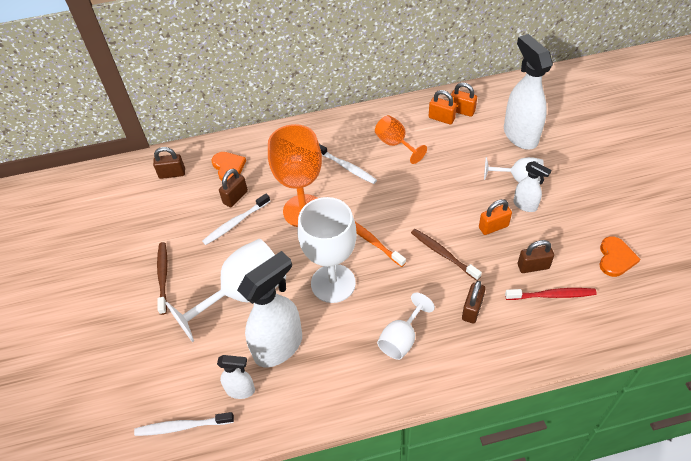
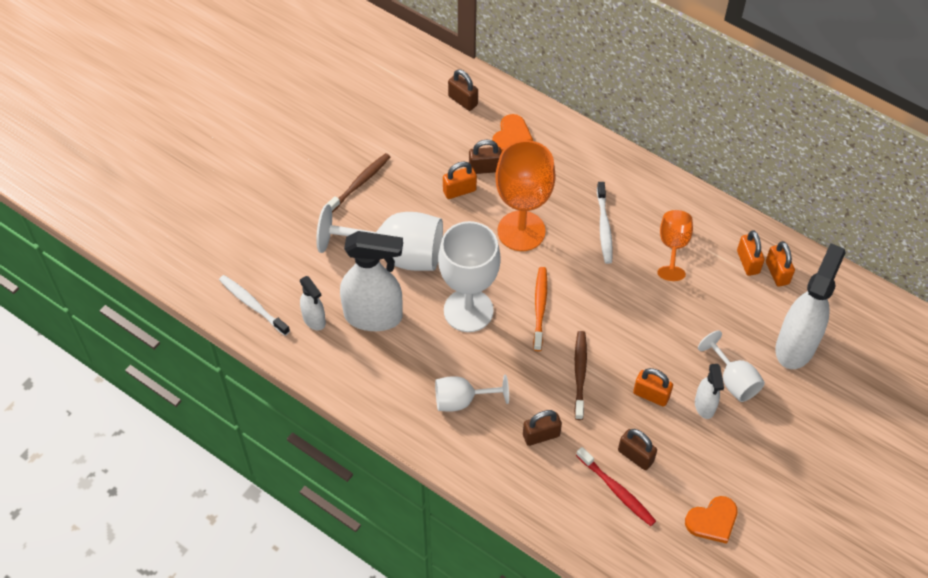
camera: 45 degrees right, 5 degrees up
(236, 223) = (459, 190): white toothbrush -> orange padlock

